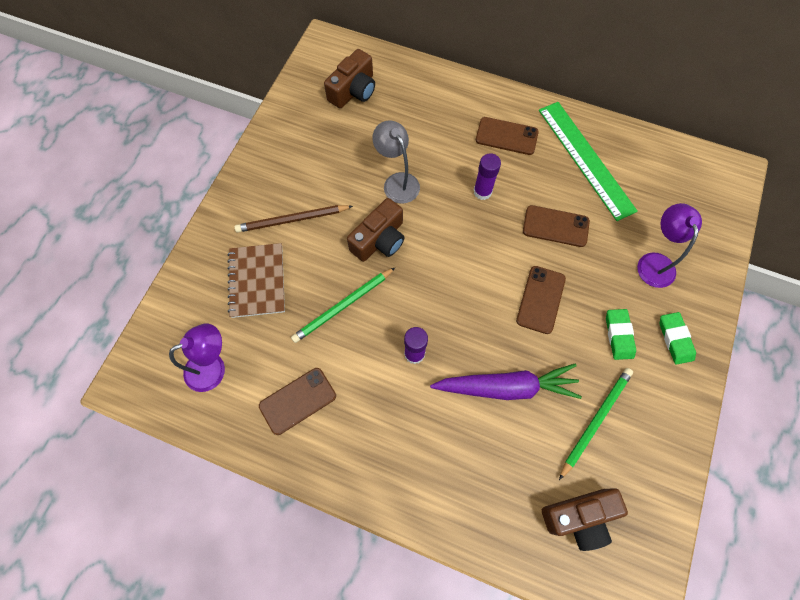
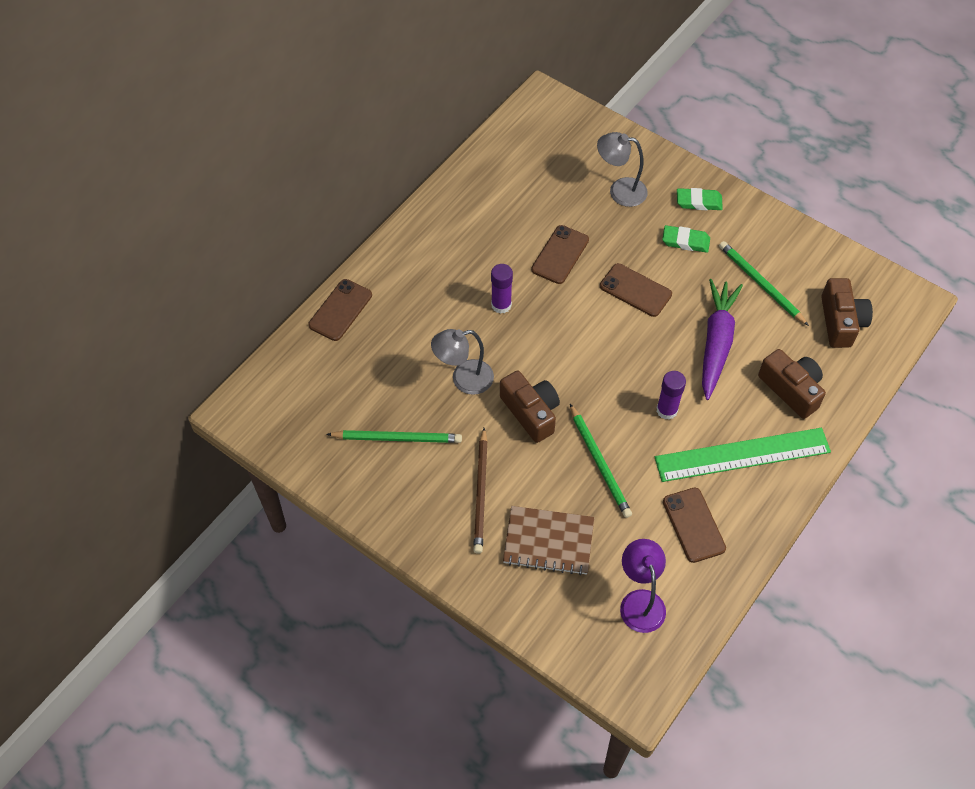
camera: 75 degrees left, 10 degrees down
(328, 149) = (397, 438): none -> green pencil
(353, 90) = (322, 395): brown camera -> brown camera (791, 389)
(506, 136) = (439, 265): brown phone -> brown phone (340, 310)
(585, 159) = (490, 207): green ruler -> green ruler (742, 455)
(654, 262) = (620, 191): purple lamp -> grey lamp

